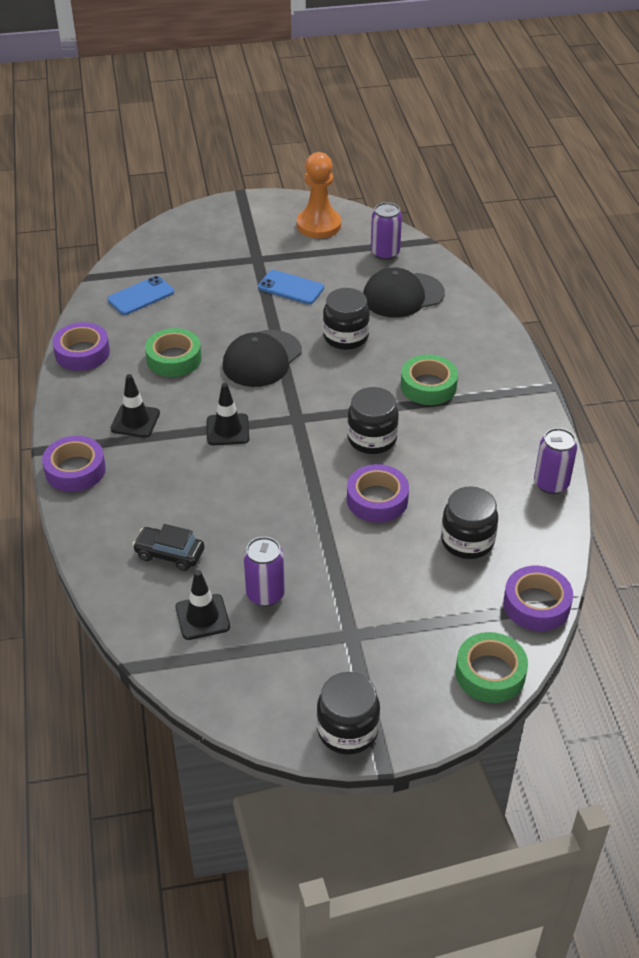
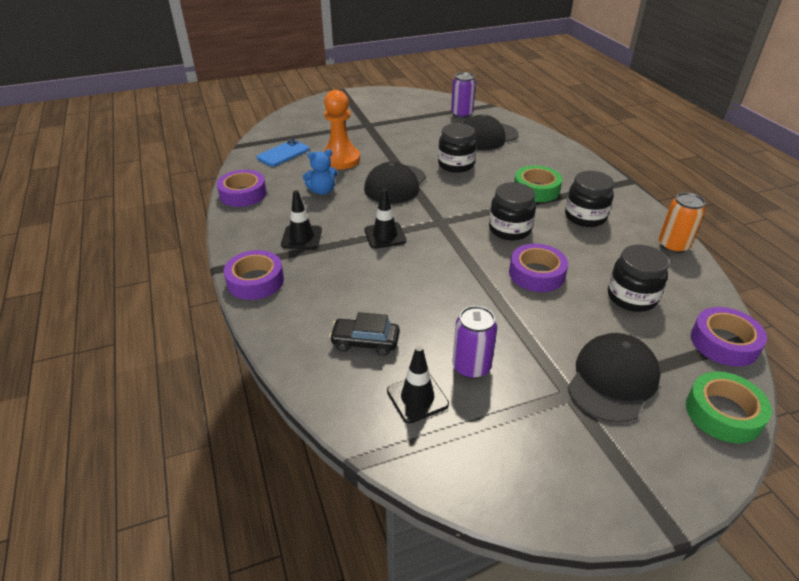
camera: 10 degrees left, 5 degrees down
(174, 359) = (322, 191): green tape -> blue teddy bear
(291, 288) = (400, 139): blue phone -> none
(318, 225) = (406, 103): orange pawn -> orange pawn (340, 159)
(347, 730) = (616, 497): black jar -> black jar (585, 217)
(399, 626) = (612, 380): none -> black cap
(551, 484) = (673, 246): purple can -> orange can

